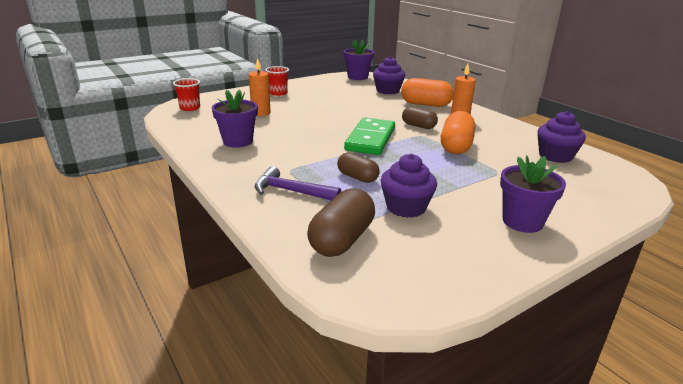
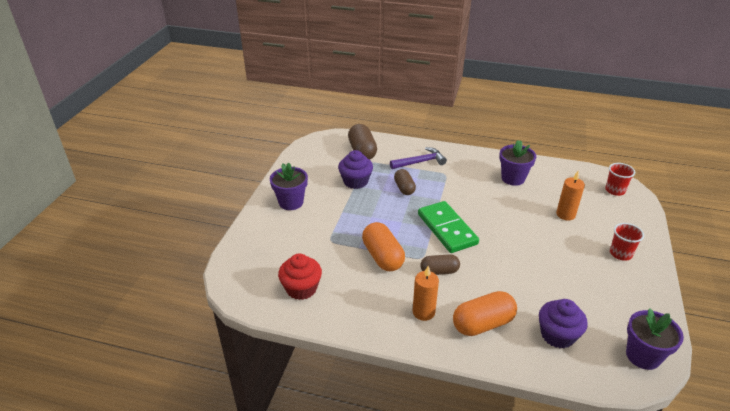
camera: 140 degrees right, 10 degrees up
(357, 177) = (404, 188): brown capsule -> brown capsule turned 75 degrees clockwise
(555, 156) = (301, 288): purple cupcake -> red cupcake

